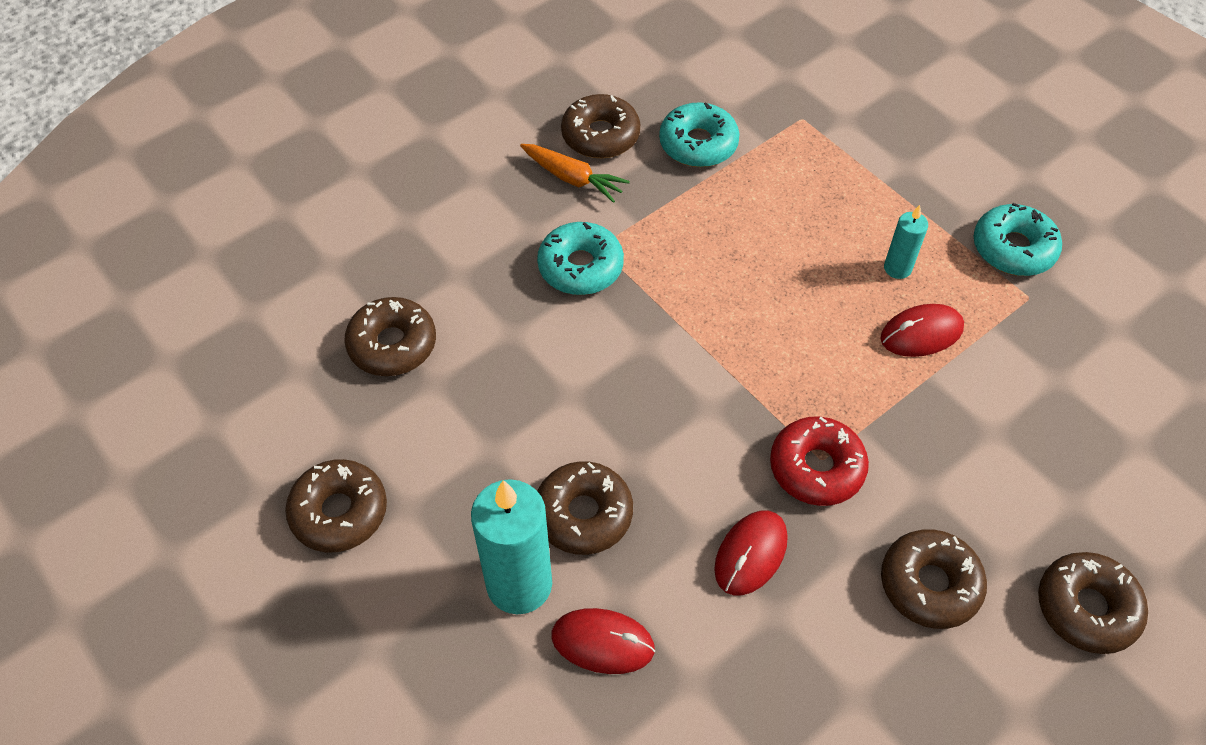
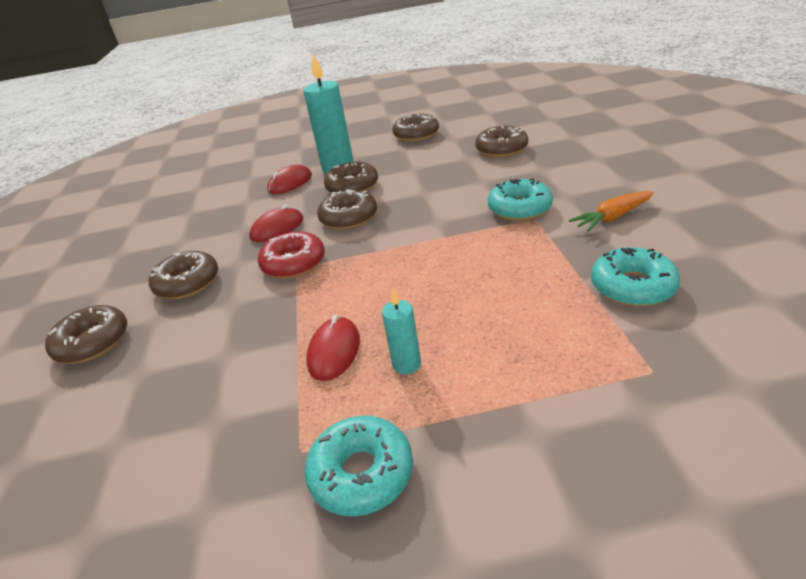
camera: 125 degrees right, 20 degrees down
(600, 135) = (662, 237): brown donut -> brown donut (349, 218)
(750, 554) = (277, 228): red mouse -> red mouse turned 75 degrees clockwise

